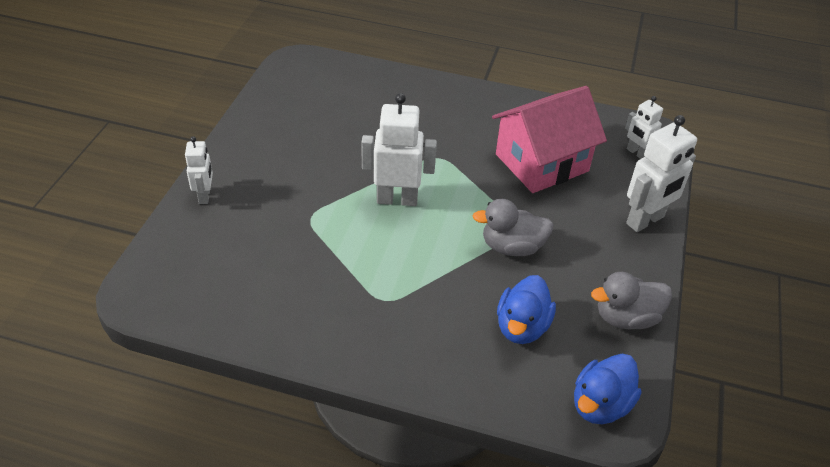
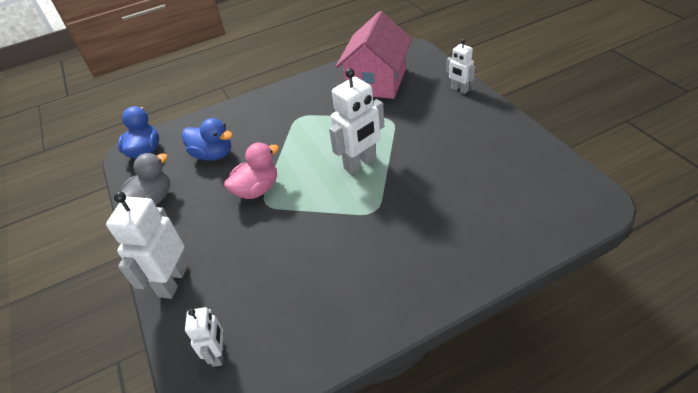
camera: 145 degrees right, 0 degrees up
(512, 247) = (257, 189): grey duck -> pink duck
(522, 327) = (213, 154): blue duck -> blue duck turned 135 degrees clockwise
(542, 162) = (294, 270): pink house -> pink house (376, 81)
(636, 153) = (218, 354): white robot -> white robot turned 75 degrees clockwise

